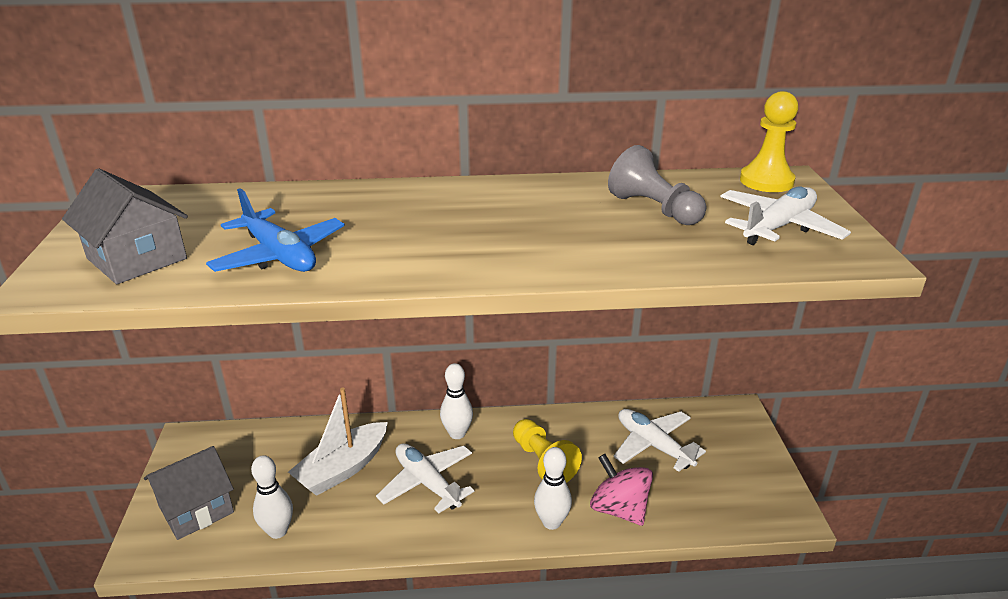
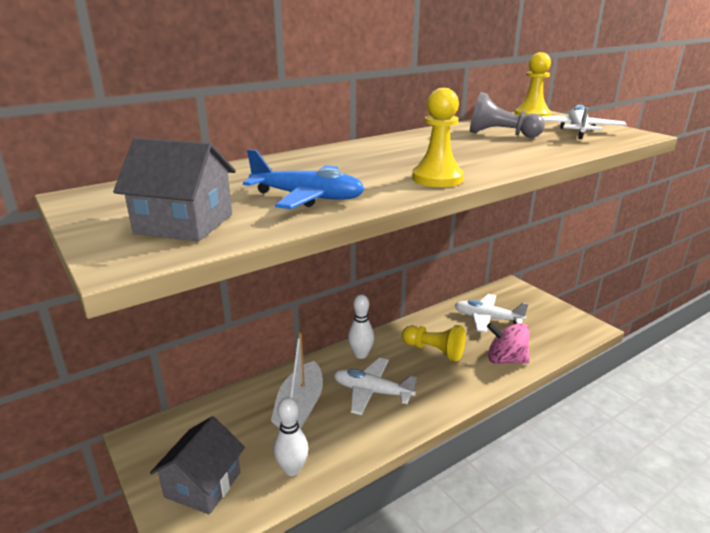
camera: 30 degrees left, 5 degrees down
(446, 265) = (437, 178): none -> yellow pawn
(551, 522) = (476, 383): white bowling pin -> none

